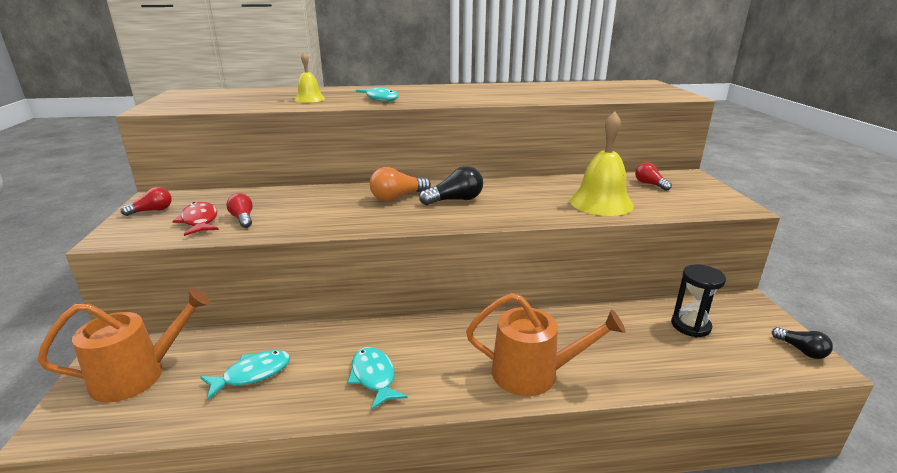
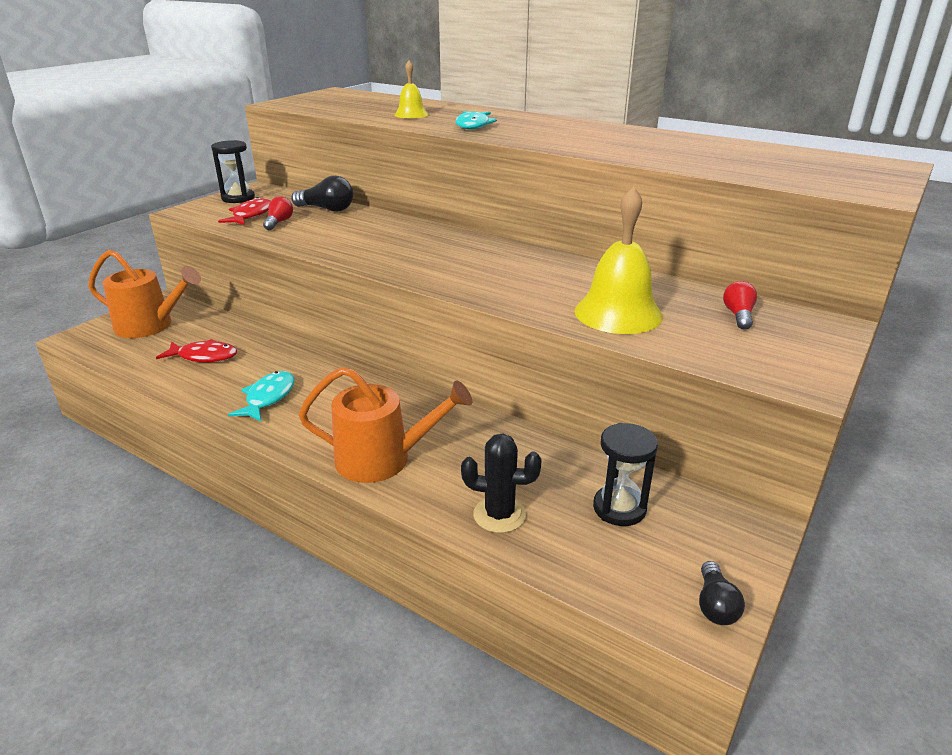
camera: 40 degrees right, 5 degrees up
(152, 211) = (238, 198): red light bulb -> black hourglass
(252, 374) = (204, 356): turquoise fish -> red fish
(397, 197) = (424, 241): orange light bulb -> none
(455, 200) = (469, 260): black light bulb -> black light bulb (327, 209)
(533, 373) = (382, 459): orange watering can -> orange watering can turned 45 degrees counterclockwise
(651, 366) = (499, 515): none -> black cactus

